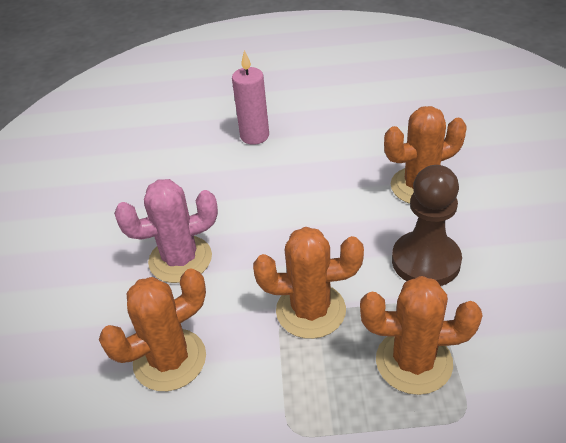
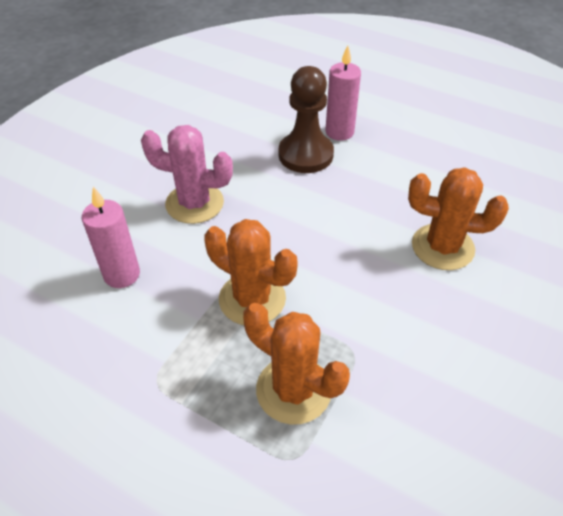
camera: 30 degrees right, 5 degrees up
(170, 360) = (122, 274): orange cactus -> pink candle
(426, 261) = (384, 314): brown pawn -> brown pawn (305, 155)

